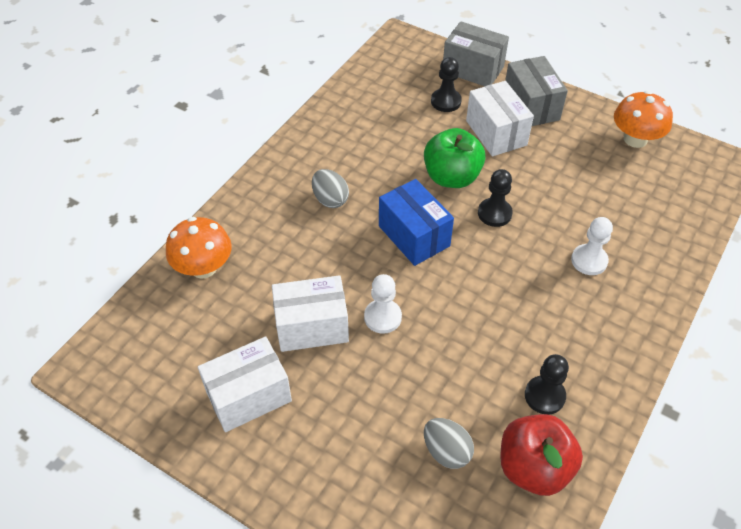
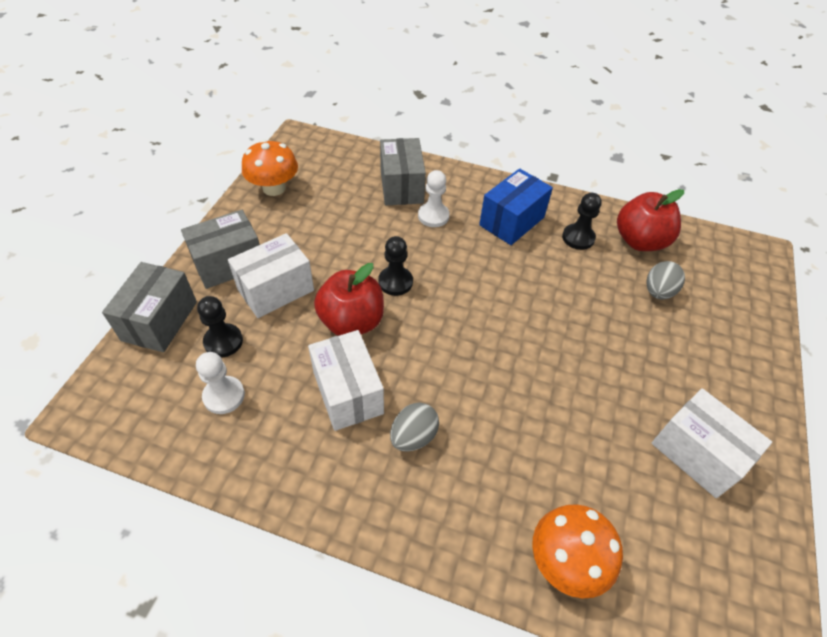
camera: 105 degrees left, 0 degrees up
(312, 326) = (593, 415): white box -> white box (348, 392)
(382, 317) = (554, 355): white pawn -> white pawn (224, 396)
(414, 236) = (444, 344): blue box -> blue box (511, 221)
(451, 177) = (352, 322): green apple -> red apple
(640, 241) = (401, 186): none -> grey box

